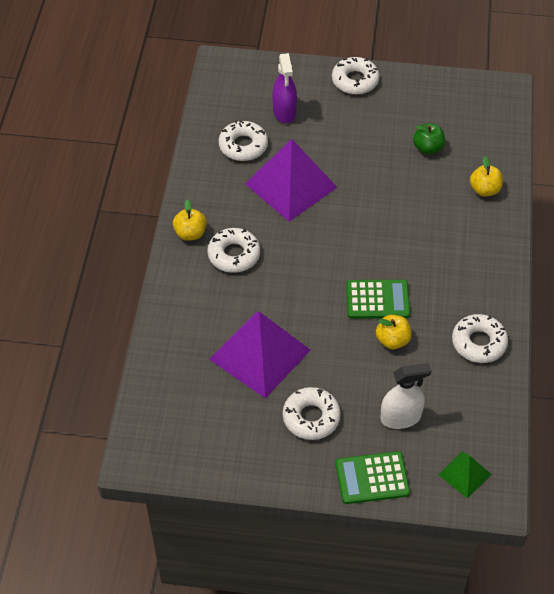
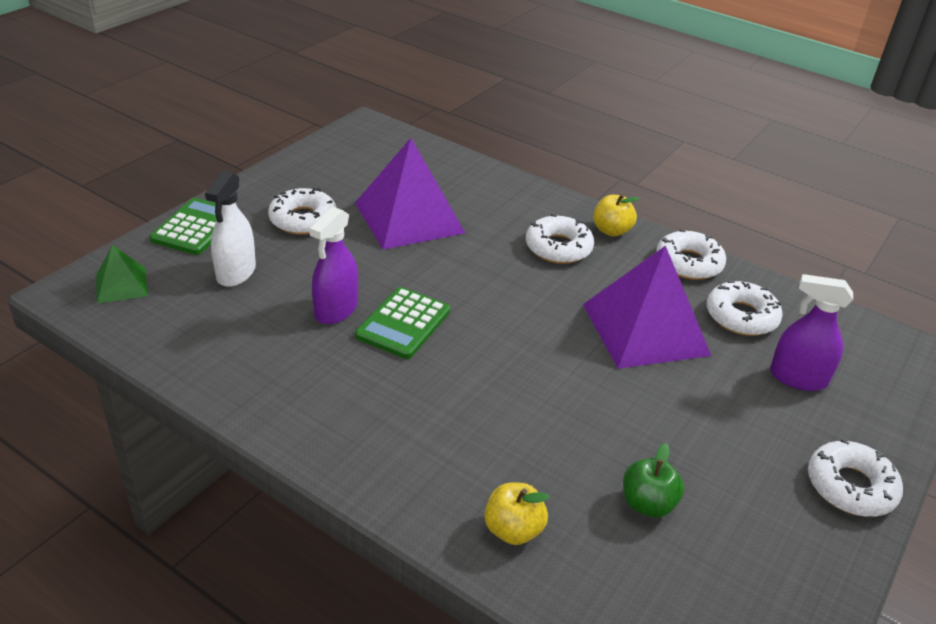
camera: 115 degrees right, 15 degrees down
(392, 340) = (336, 310): yellow apple -> purple spray bottle
(479, 343) = (259, 378): white donut -> white donut (688, 263)

